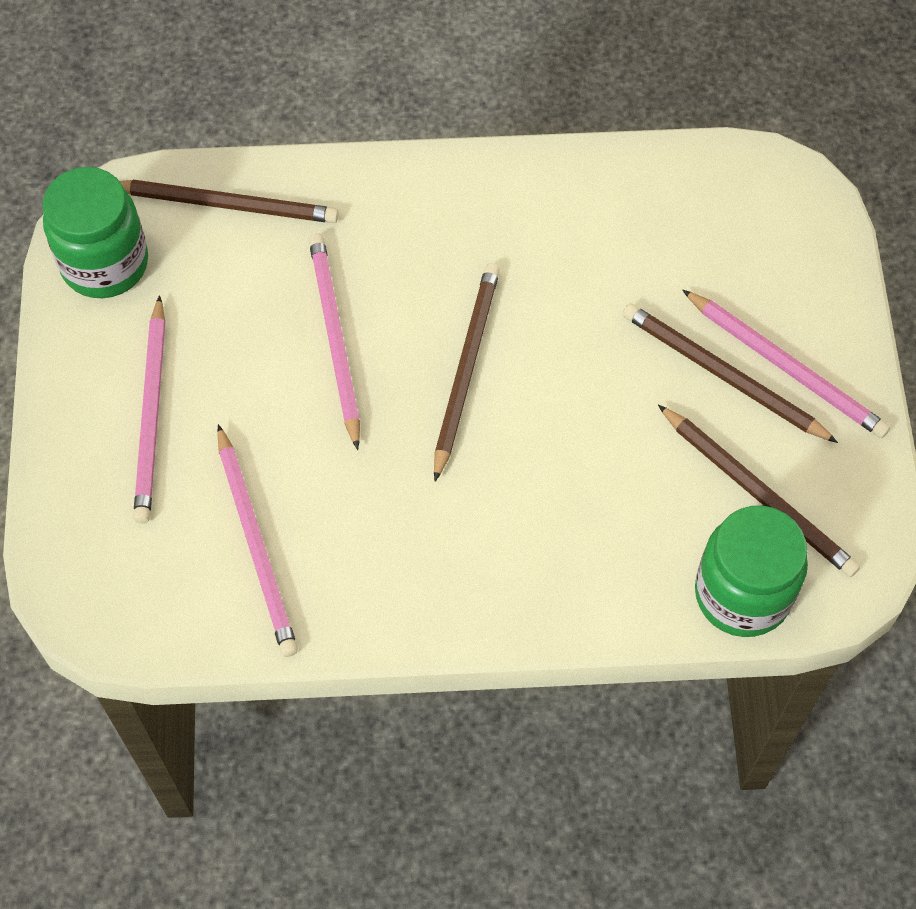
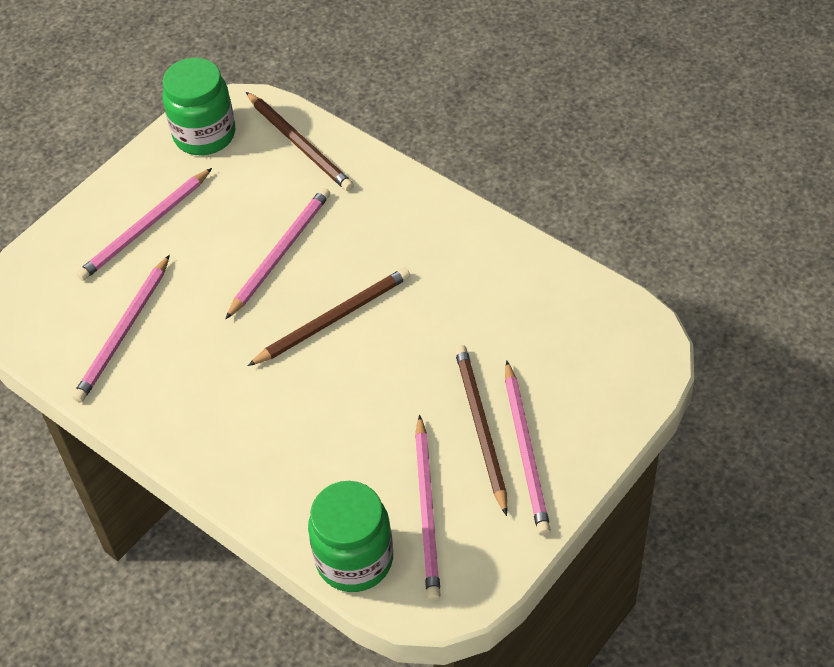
camera: 45 degrees right, 10 degrees down
(758, 494) = (427, 511): brown pencil -> pink pencil

